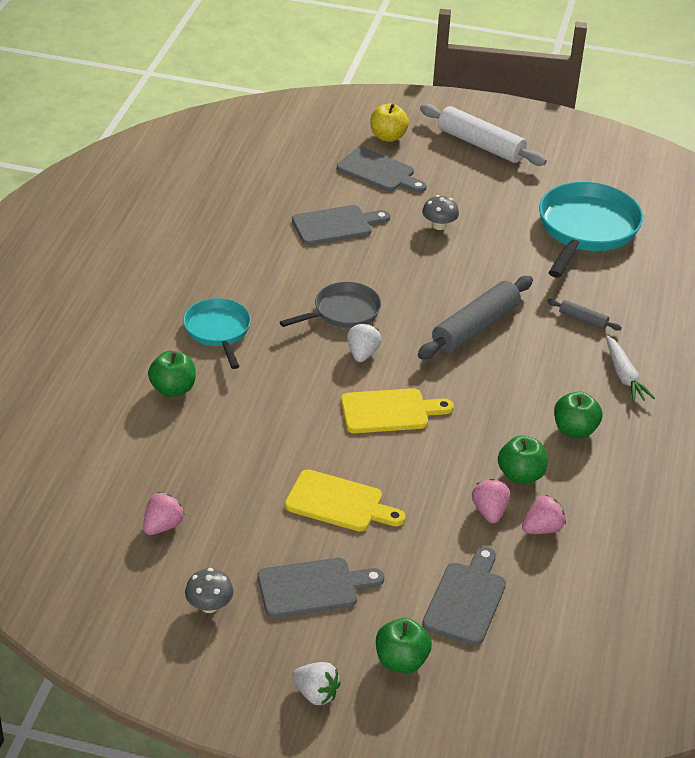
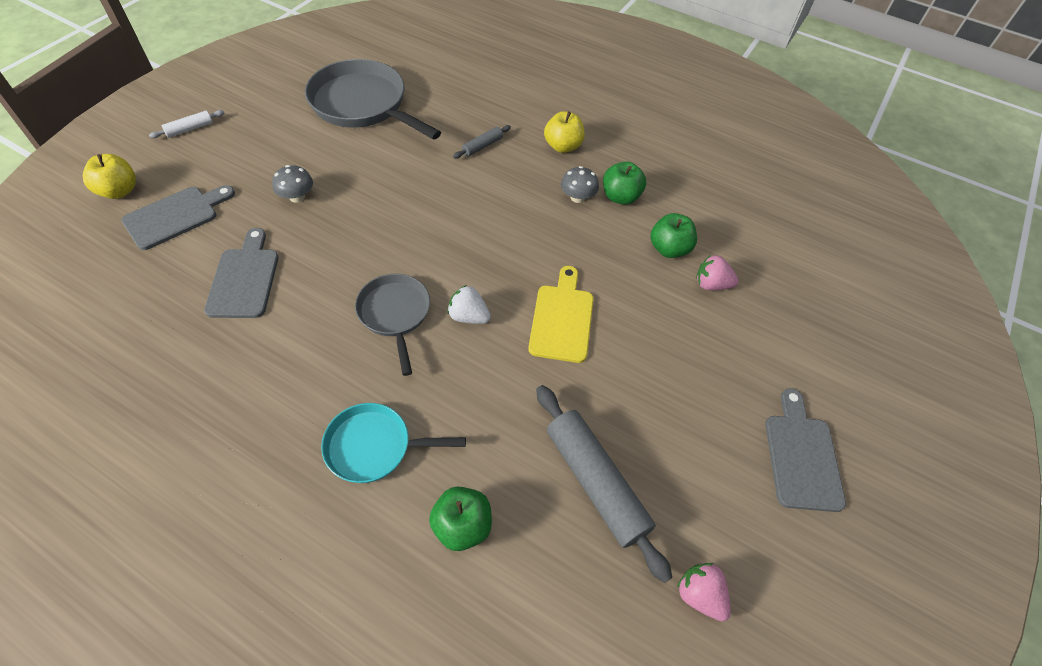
camera: 75 degrees left, 15 degrees up
(209, 605) = (827, 569): grey mushroom -> grey mushroom (577, 197)
(316, 694) = (941, 492): white strawberry -> none
(339, 503) = (685, 399): yellow cutting board -> none
(401, 661) = (893, 406): green apple -> none
(466, 599) = (818, 334): grey cutting board -> none
(475, 327) = (463, 218): grey rolling pin -> grey rolling pin (595, 482)
(480, 145) = (190, 129): white rolling pin -> white rolling pin, size x0.47
(542, 528) = (735, 256): pink strawberry -> none
(586, 230) = (363, 105): turquoise pan -> grey pan
(624, 376) = (562, 146): white carrot -> yellow apple

